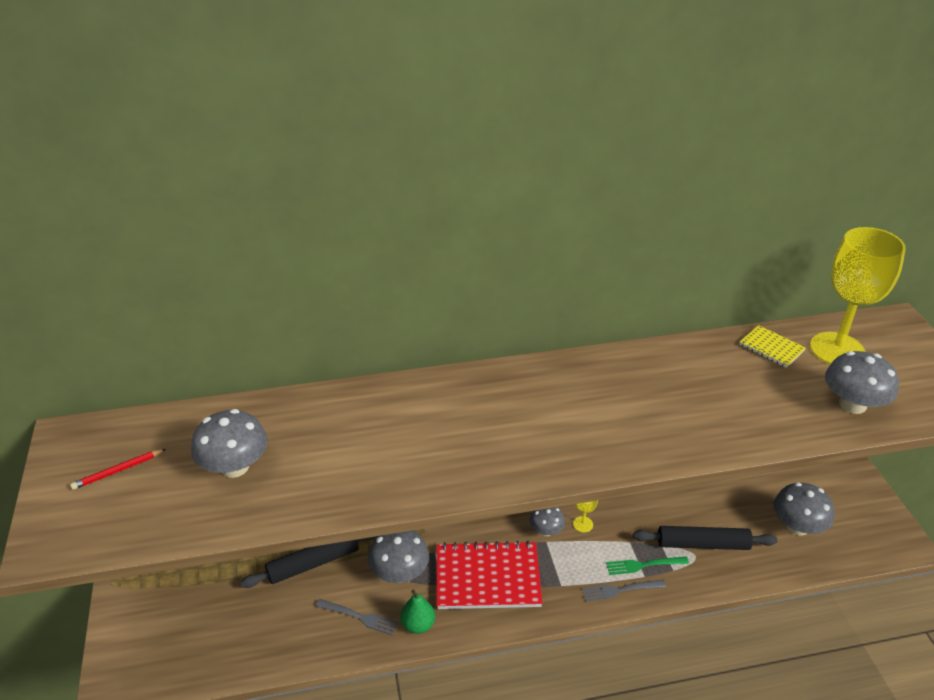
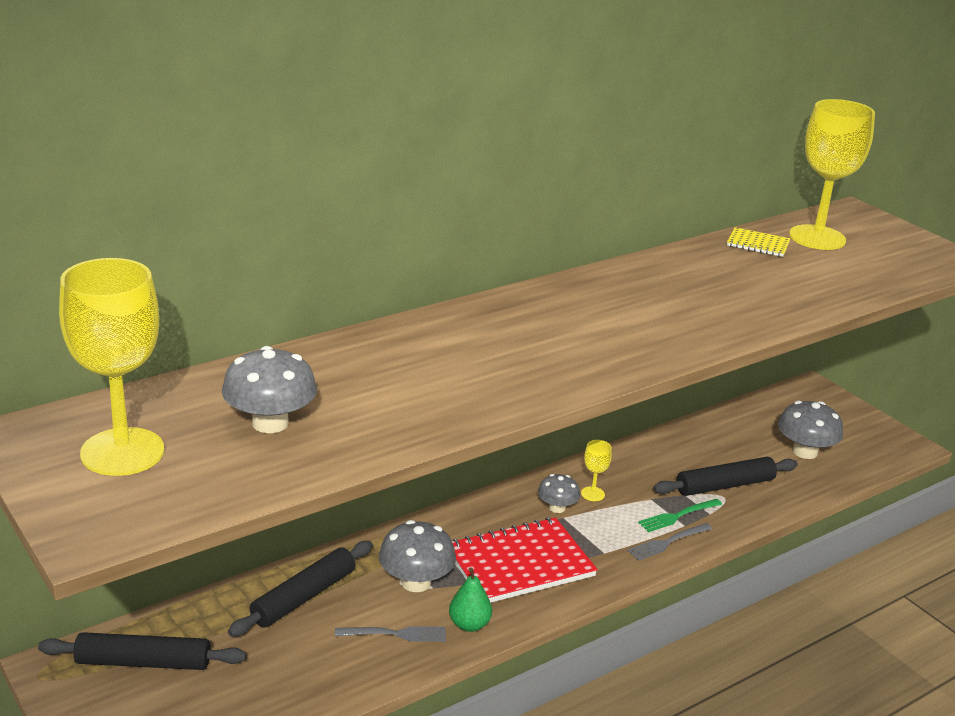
camera: 25 degrees left, 10 degrees down
(118, 471) = (122, 452): red pencil -> yellow goblet
(180, 589) = (143, 662): none -> black rolling pin
(852, 404) = (860, 275): grey mushroom -> none

